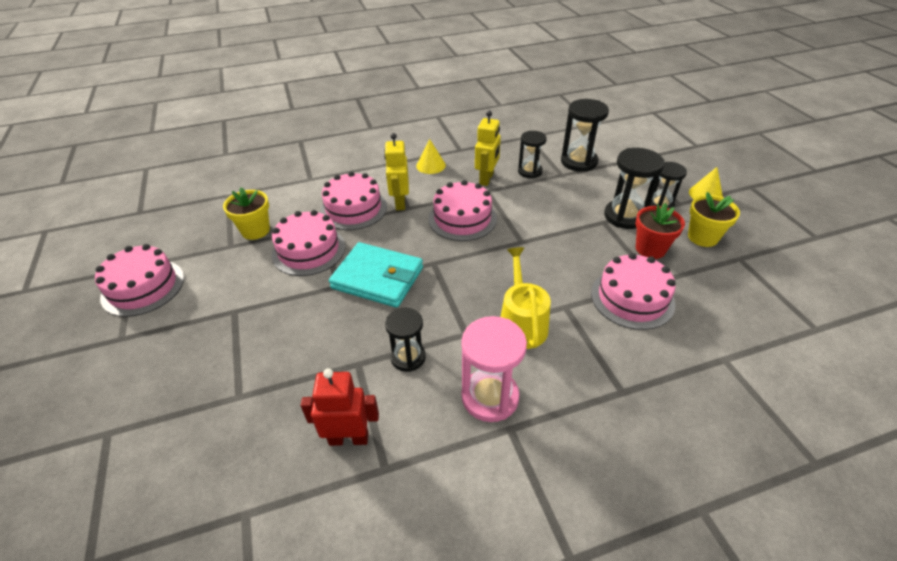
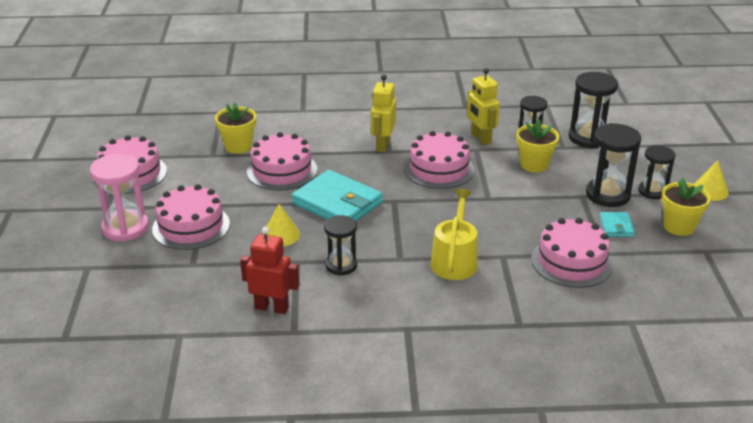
camera: 15 degrees right, 10 degrees down
(353, 209) = (335, 143): pink cake -> pink cake (191, 226)
(430, 165) = (428, 117): yellow cone -> yellow cone (281, 235)
(486, 179) = (480, 138): yellow robot -> yellow robot turned 120 degrees clockwise
(490, 397) = (400, 305): pink hourglass -> pink hourglass (125, 228)
(546, 197) = (534, 165): none -> yellow flower pot
(650, 249) = (616, 227): red flower pot -> turquoise wallet

